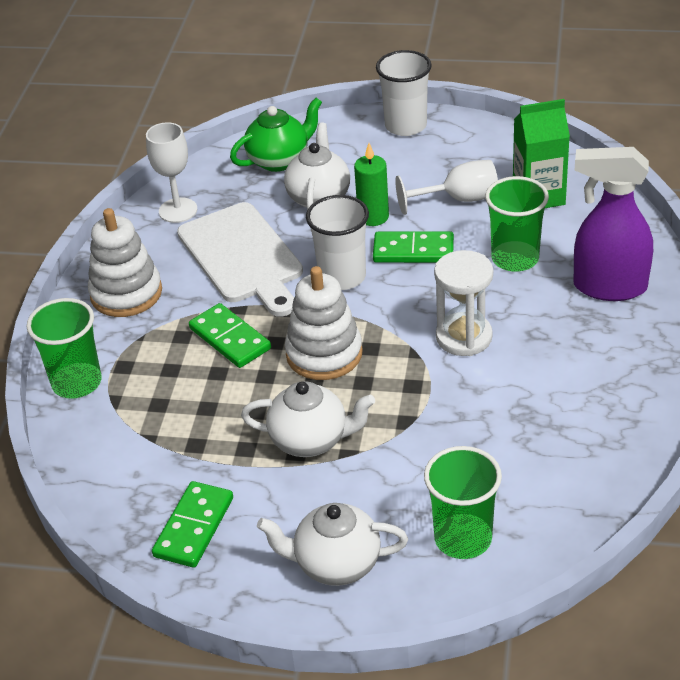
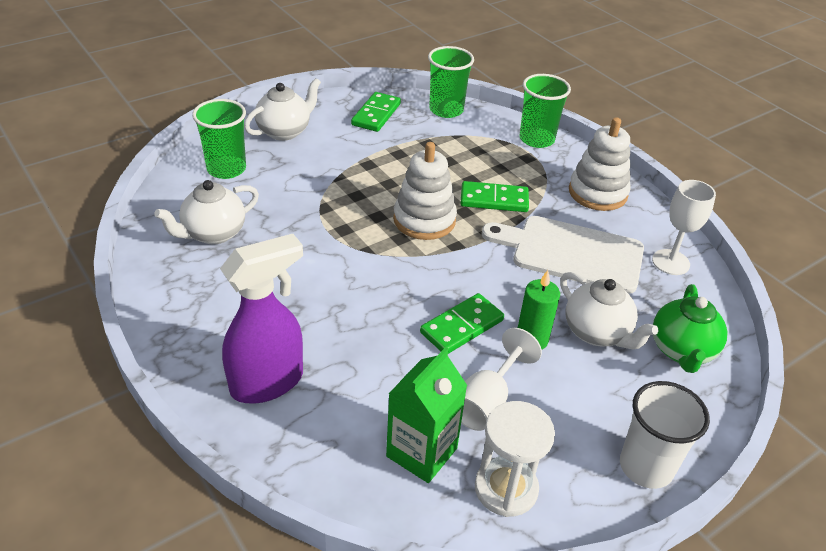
camera: 130 degrees right, 0 degrees up
(193, 527) = (376, 114): green domino -> green domino turned 45 degrees clockwise
(310, 440) = (368, 173): white teapot -> white teapot (213, 233)
(342, 277) = (484, 276): white cup -> none
(464, 337) = (344, 278): white hourglass -> white hourglass (506, 488)
(515, 258) = (373, 366): green cup -> green cup (446, 110)

